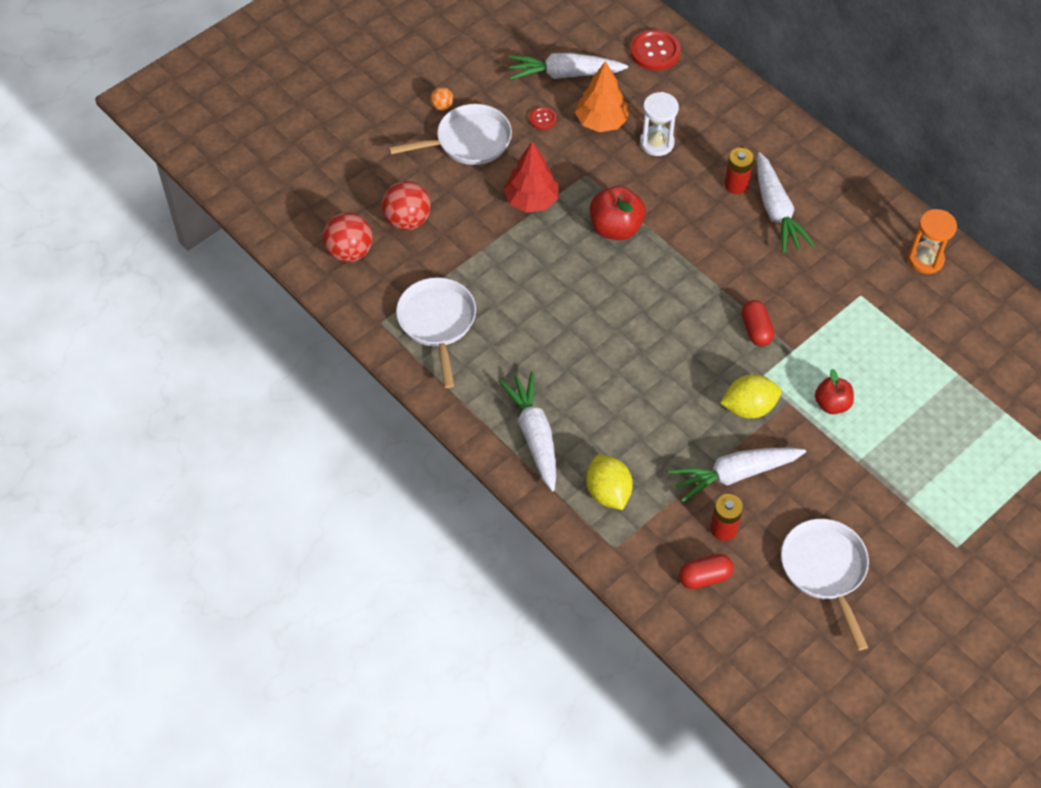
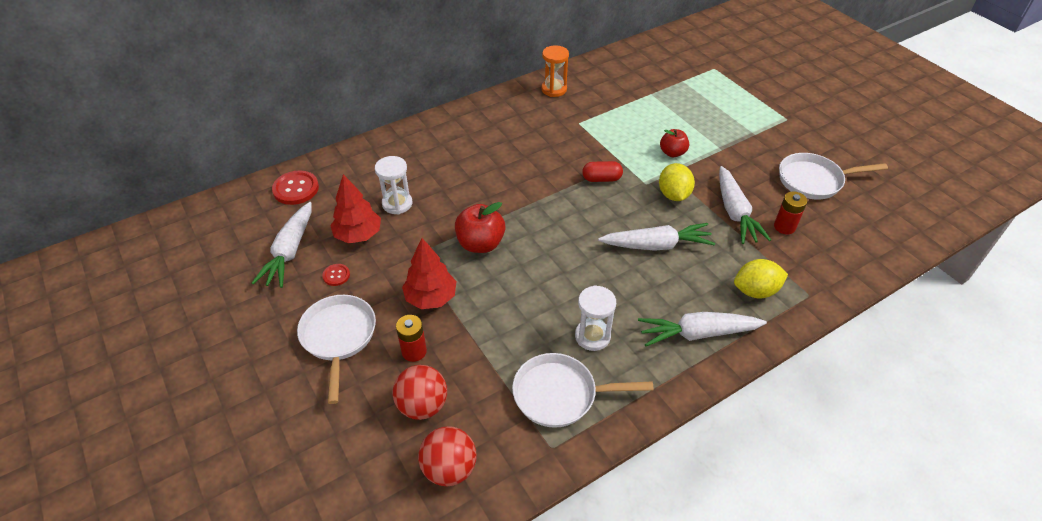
camera: 80 degrees left, 10 degrees down
(442, 106) = (282, 354): orange ball -> none
(511, 342) = (592, 336): none -> white hourglass
(601, 122) = (358, 235): orange tree -> red tree
(704, 577) = (829, 244): red capsule -> none
(736, 185) = (458, 166): red battery -> red battery (414, 351)
(776, 211) = (491, 149): white carrot -> white carrot (656, 245)

